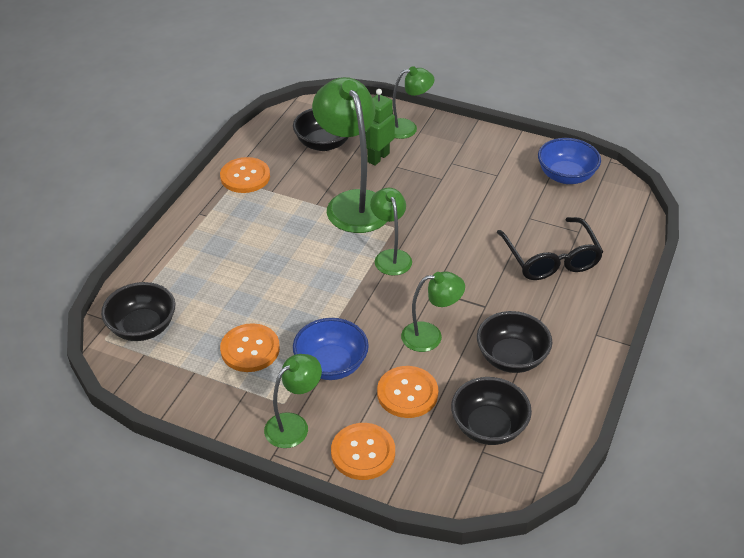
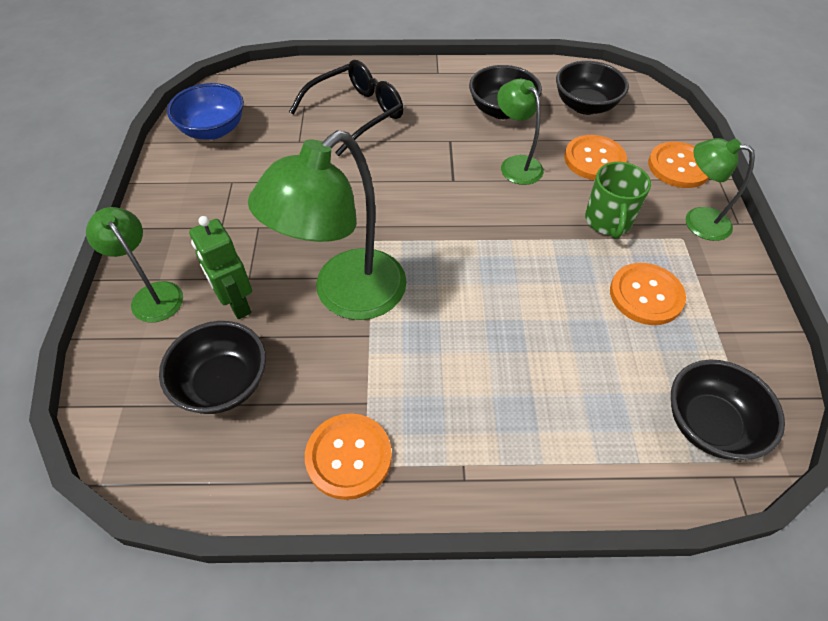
camera: 115 degrees left, 10 degrees up
(331, 365) = (608, 221): blue bowl -> green mug
(378, 157) = (236, 304): green robot -> green robot turned 45 degrees clockwise
(391, 256) = (424, 228): green lamp -> none

